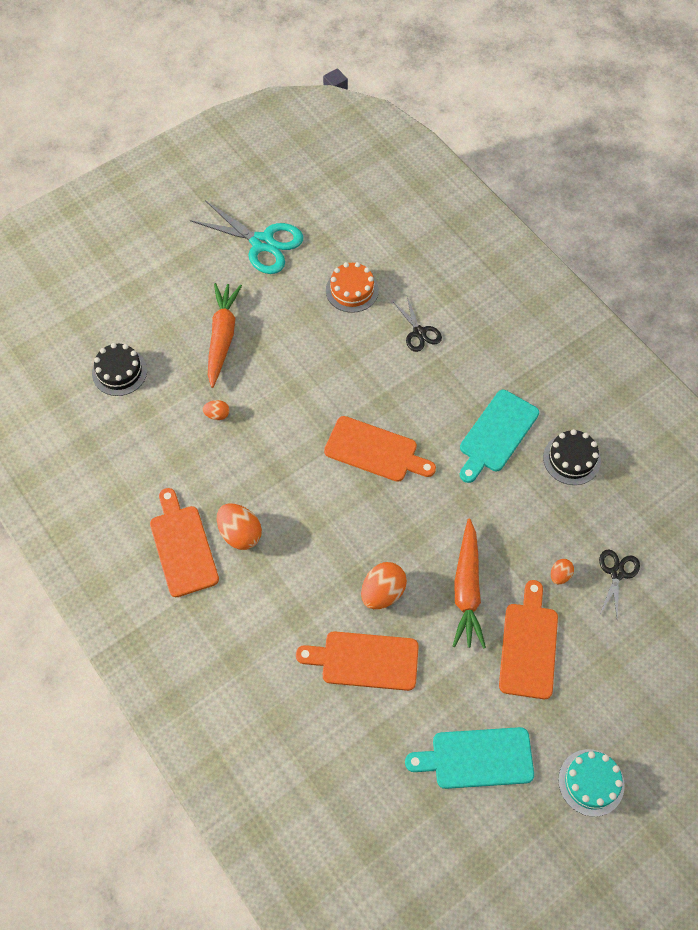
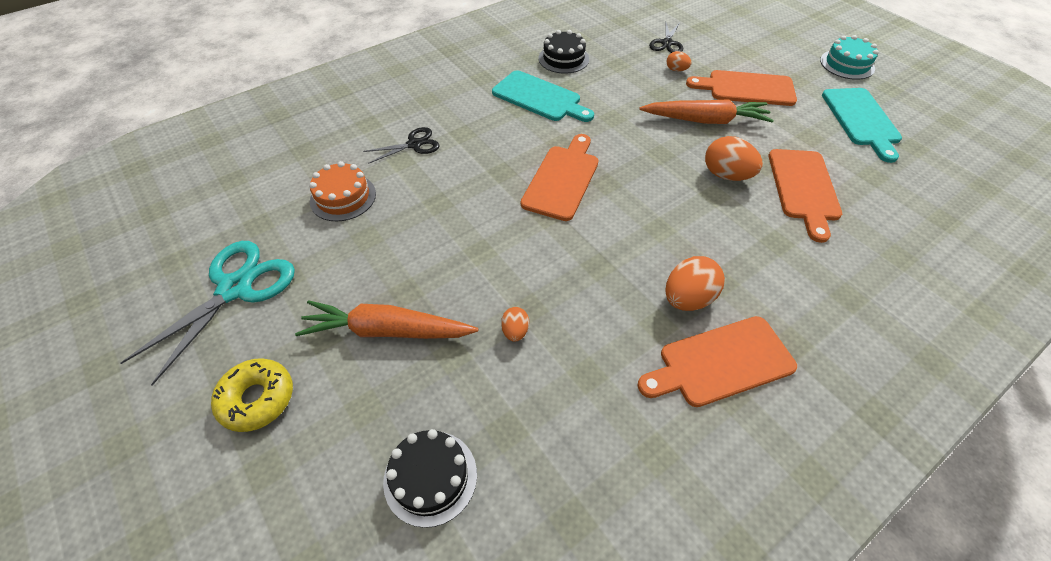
camera: 90 degrees left, 10 degrees down
(177, 276) = (257, 399): none -> yellow donut
(617, 573) = (667, 43): black scissors -> black scissors turned 90 degrees counterclockwise

